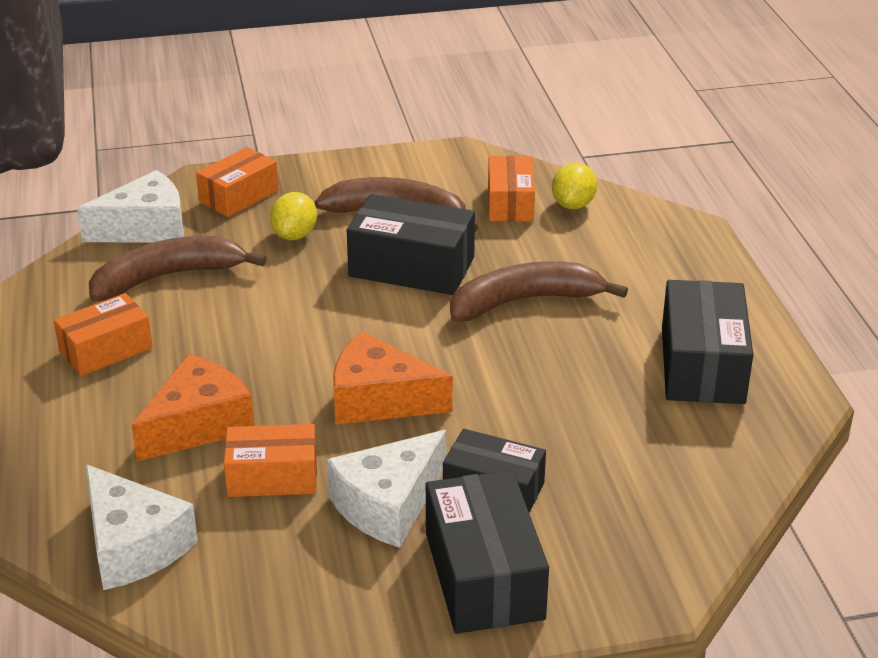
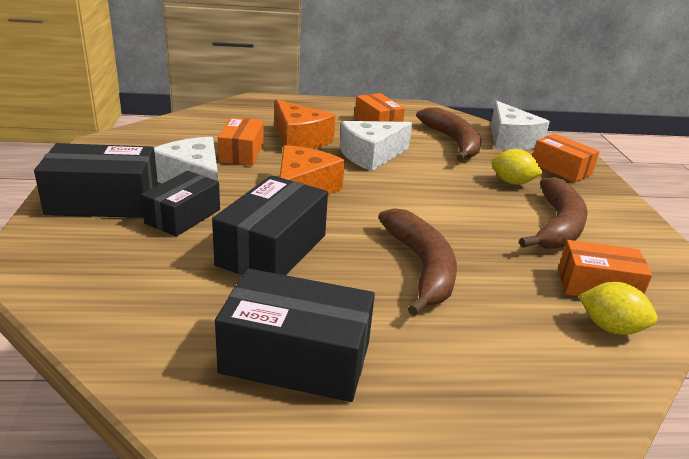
camera: 95 degrees right, 5 degrees down
(133, 545) = (208, 120): white cheese -> white cheese (371, 155)
(411, 267) = (473, 221): black box -> black box (272, 250)

